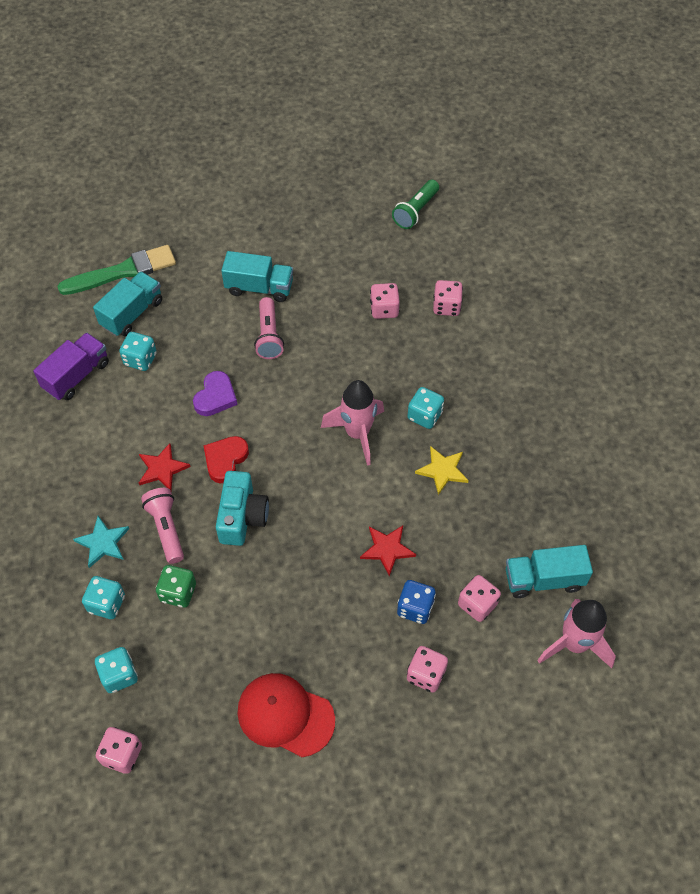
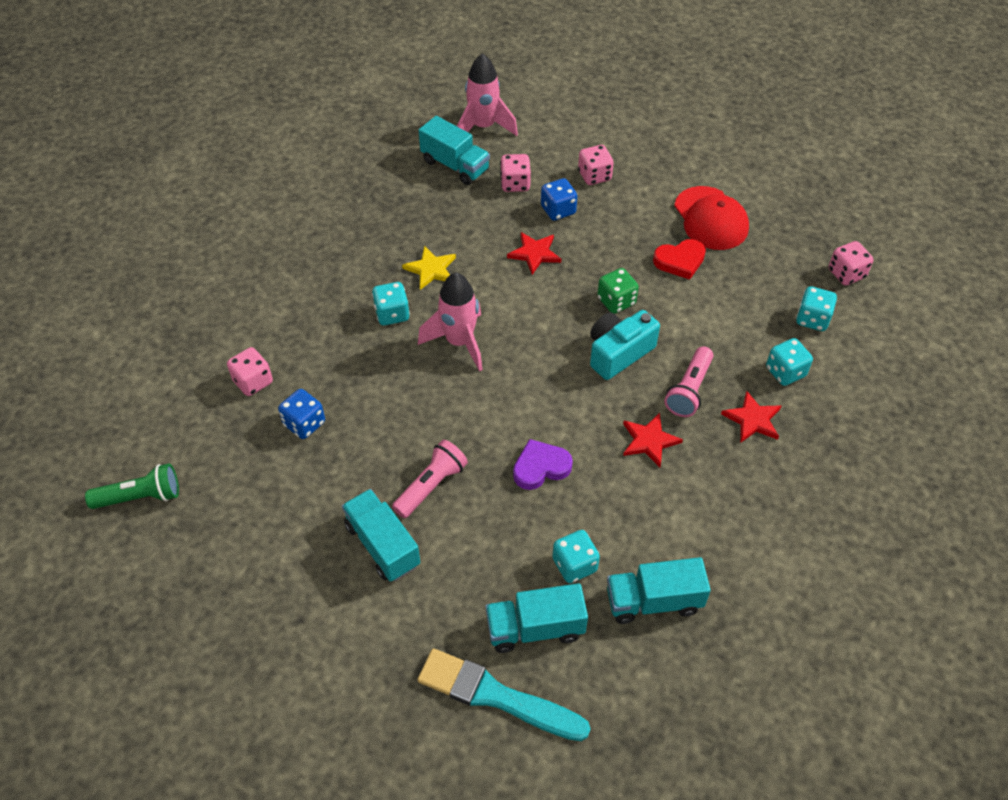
camera: 135 degrees left, 5 degrees down
(76, 376) = (653, 601): purple truck -> turquoise truck
(103, 542) = (752, 419): turquoise star -> red star
(123, 271) = (496, 696): green brush -> turquoise brush
(178, 592) = (720, 339): green dice -> green dice (616, 301)
(225, 460) = (588, 406): red heart -> red heart (680, 261)
(384, 309) = (304, 424): pink dice -> blue dice

